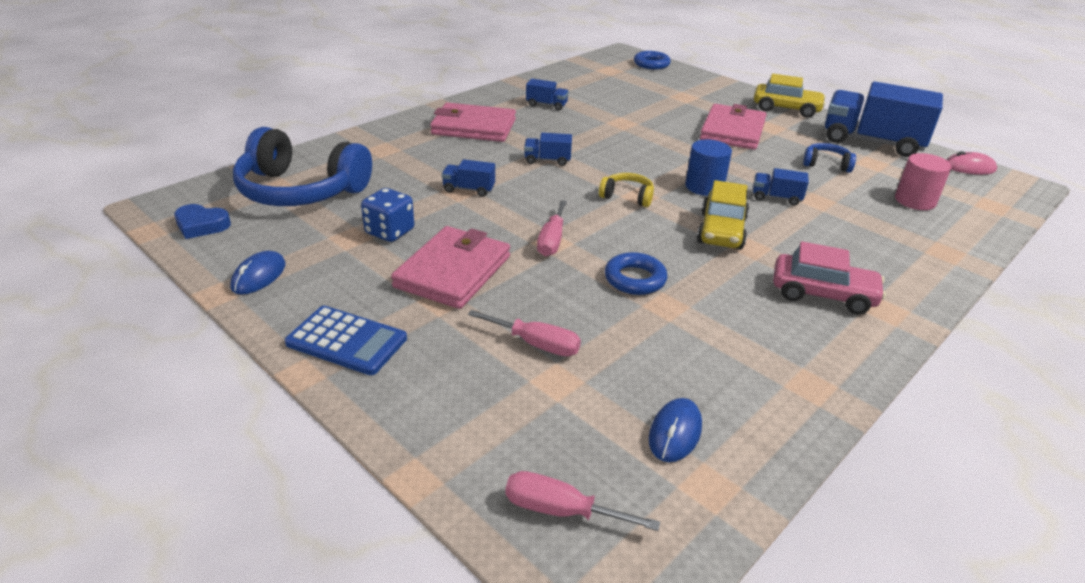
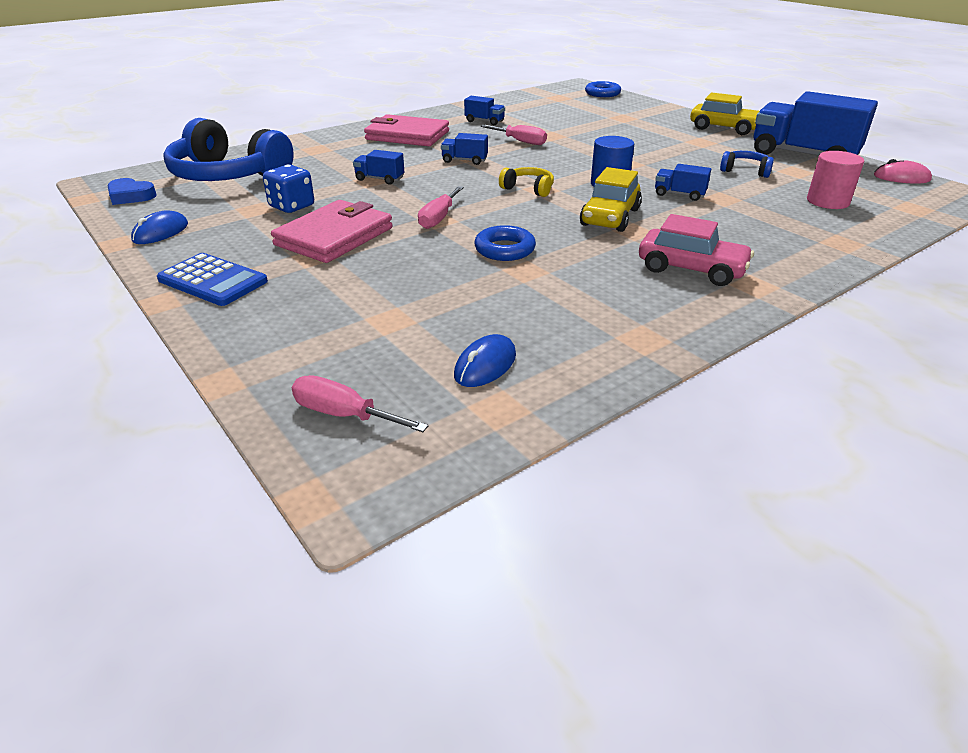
camera: 10 degrees right, 0 degrees up
(536, 344) = (384, 292): pink screwdriver -> pink screwdriver (520, 141)
(732, 131) = (659, 143): pink wallet -> none

